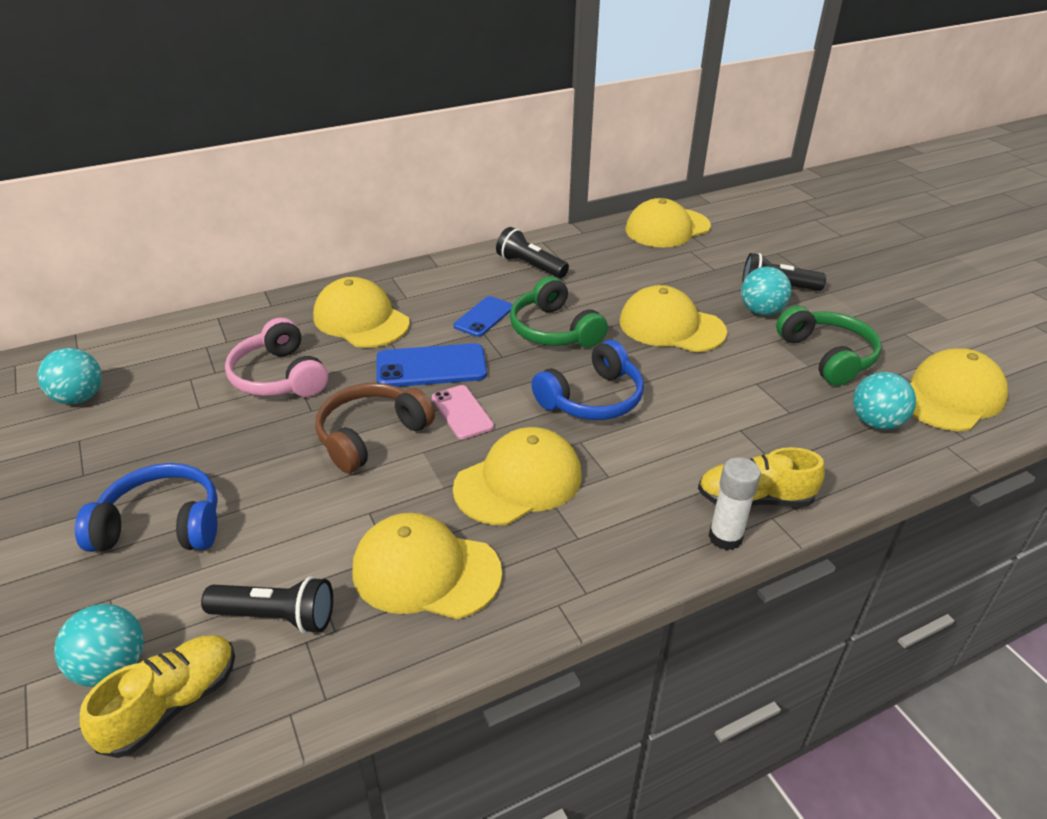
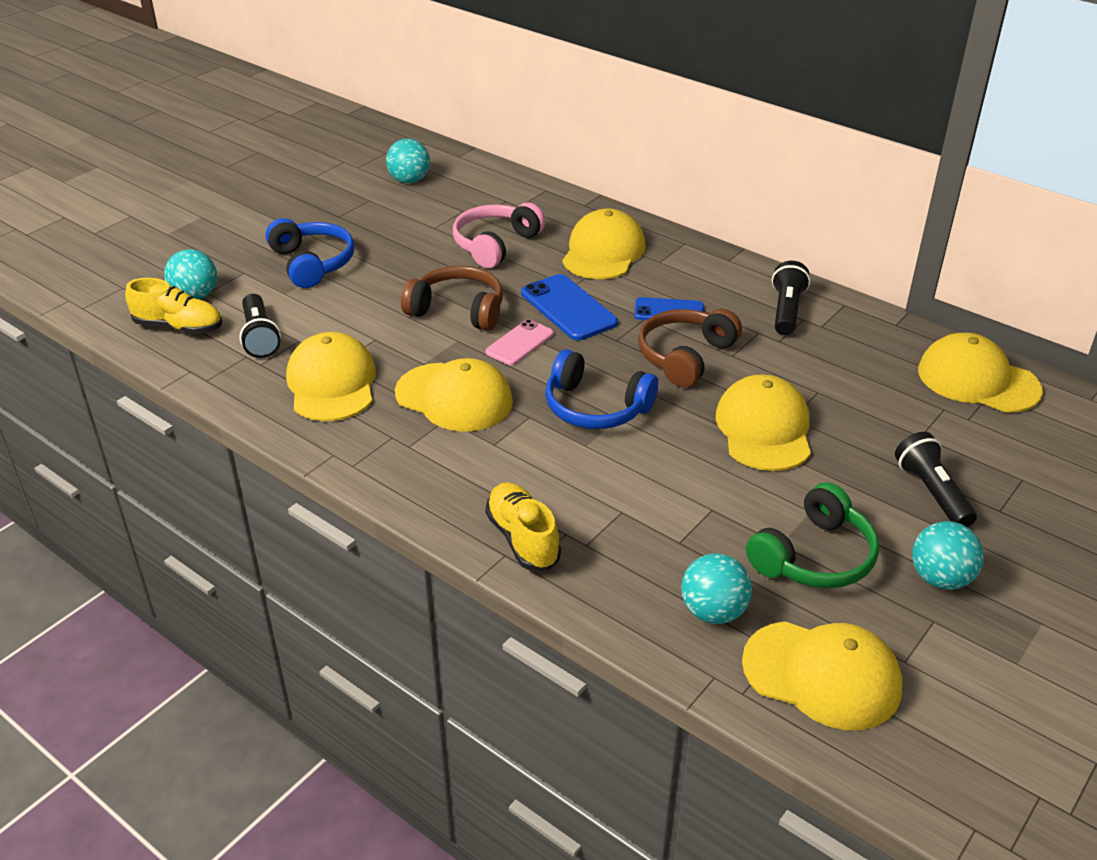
camera: 65 degrees right, 0 degrees up
(553, 330) = (685, 356): green headphones -> brown headphones
(725, 537) = (459, 529): white glue stick -> none
(761, 311) = (861, 489): turquoise ball -> turquoise ball (940, 578)

